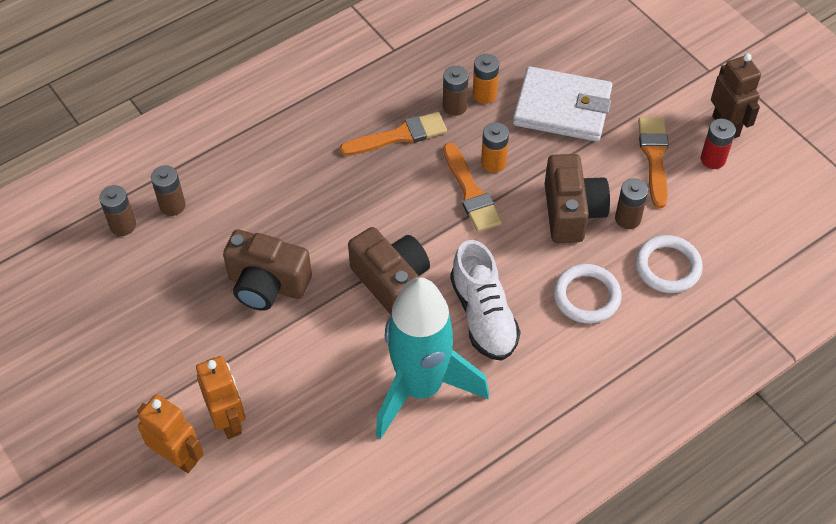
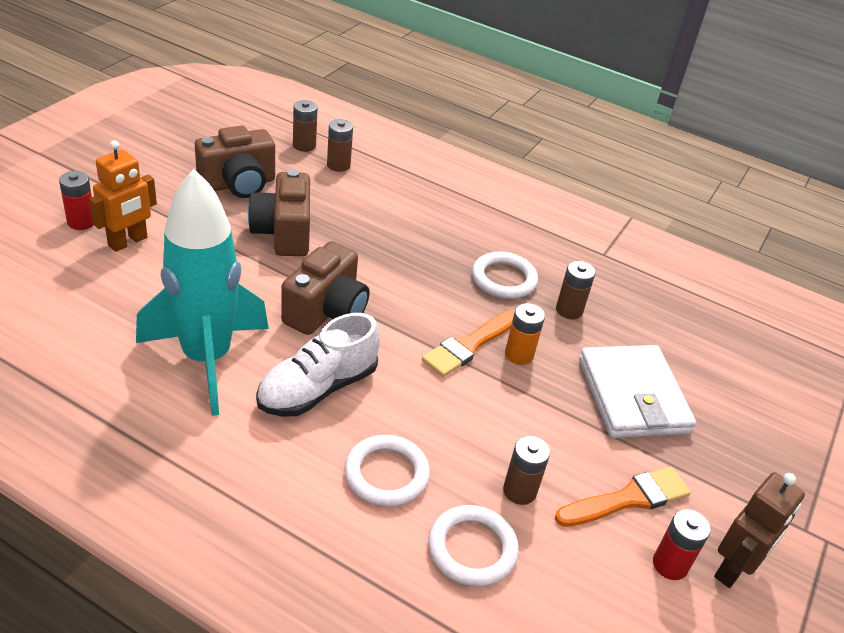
camera: 60 degrees right, 15 degrees down
(178, 457) = (81, 222): orange robot -> red battery
(399, 136) = (504, 279): orange brush -> white ring
(484, 94) = (601, 329): orange battery -> none
(572, 212) = (496, 435): brown camera -> brown camera (238, 184)

